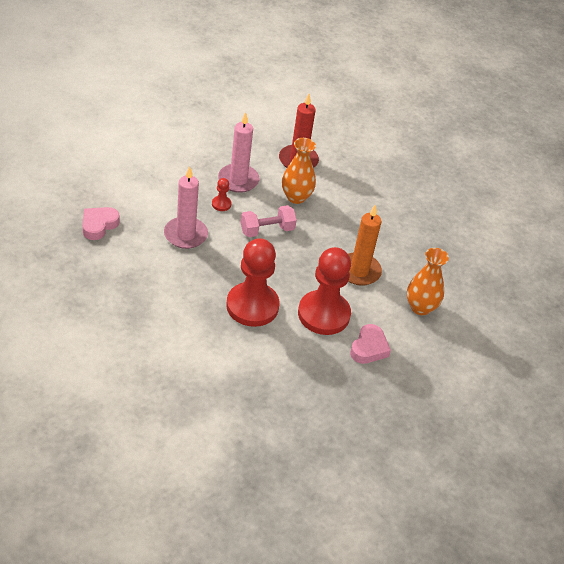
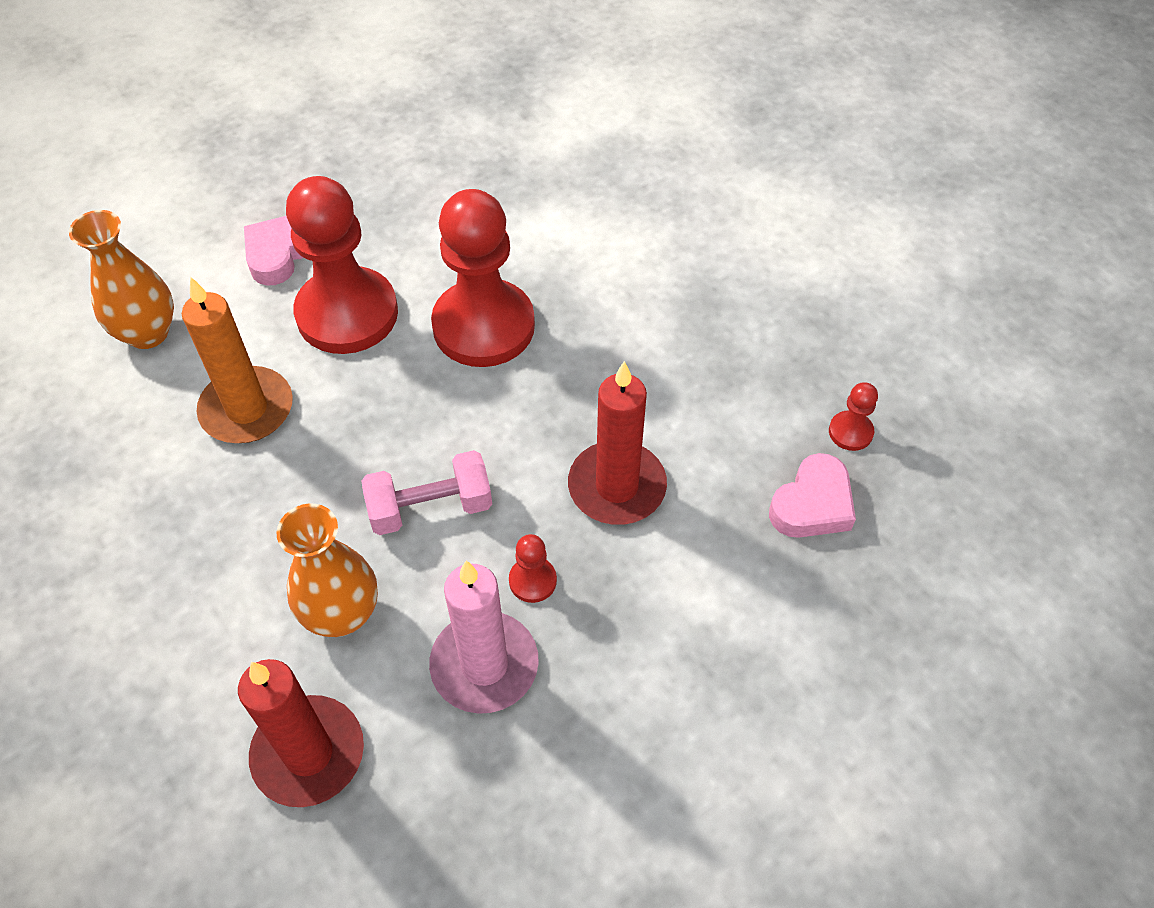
camera: 170 degrees left, 10 degrees up
(73, 252) = (850, 432): none -> red pawn
(185, 235) = (617, 486): pink candle -> red candle

